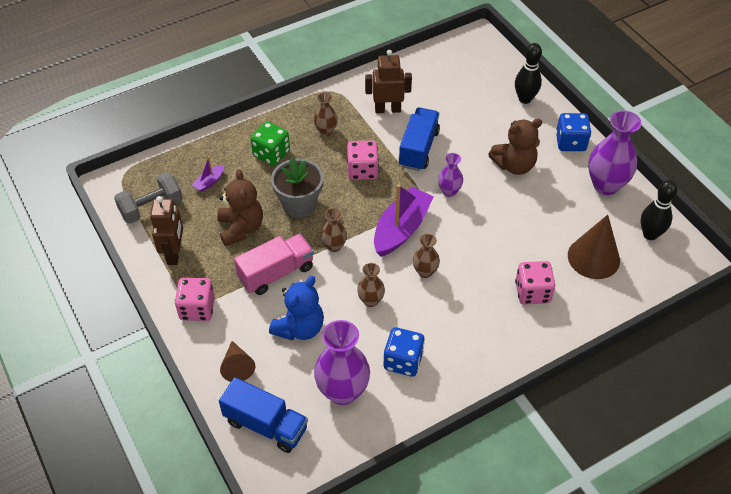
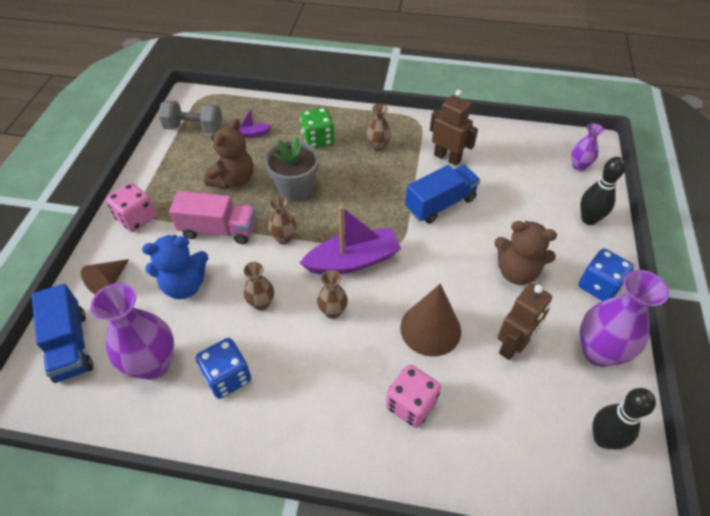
camera: 40 degrees right, 0 degrees up
(174, 253) = (170, 168): brown robot -> brown robot (513, 345)
(362, 170) = (373, 193): pink dice -> none
(449, 191) = (429, 256): purple vase -> purple vase (579, 166)
(593, 257) = (511, 417): brown cone -> brown cone (430, 329)

